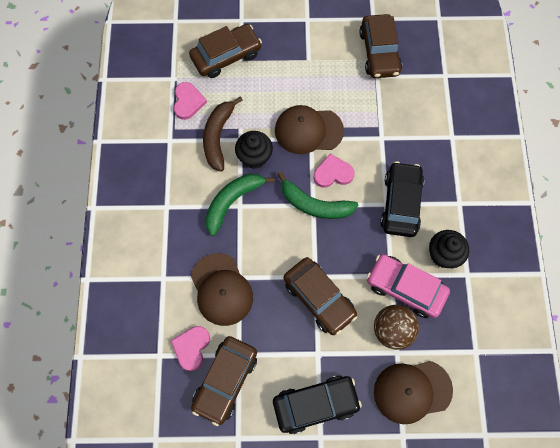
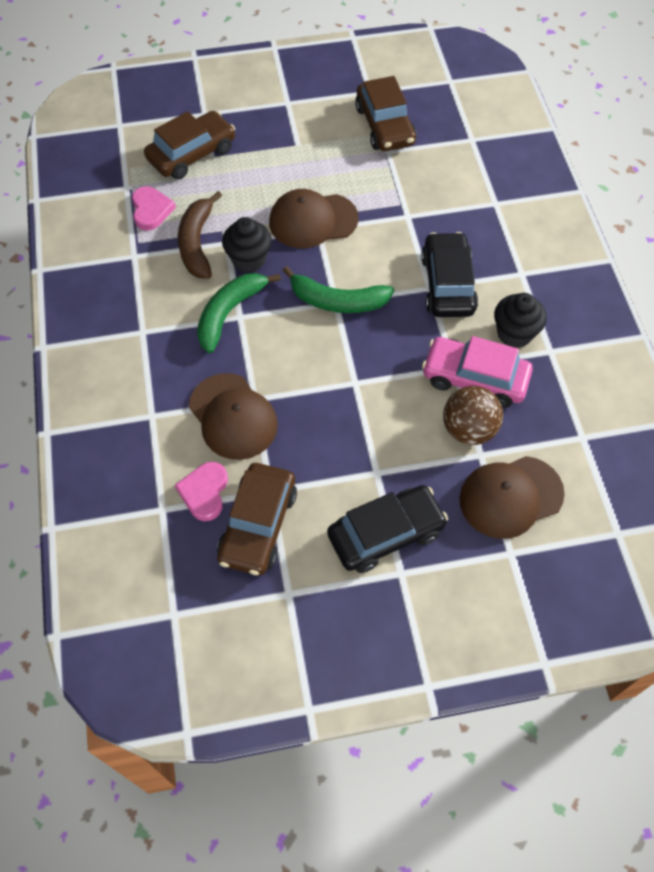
camera: 10 degrees left, 10 degrees down
(319, 298) = (365, 407): brown car -> none
(333, 173) = (354, 263): pink heart -> none

